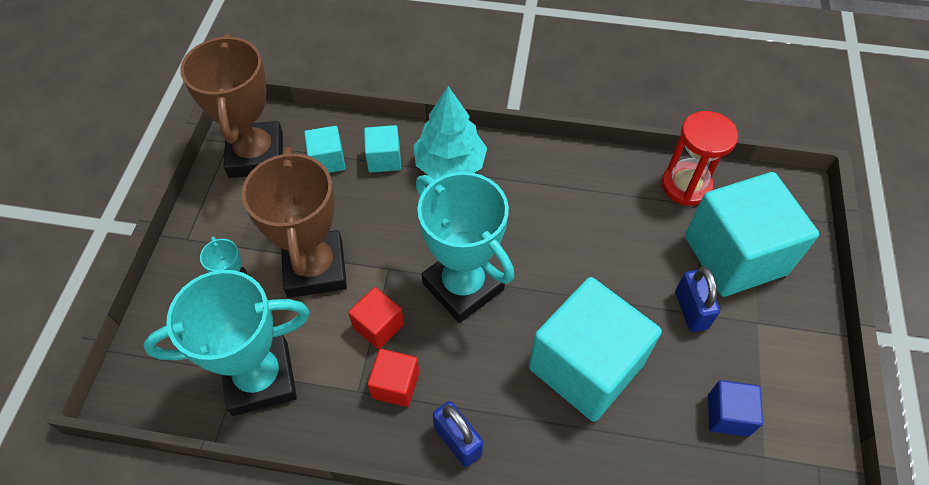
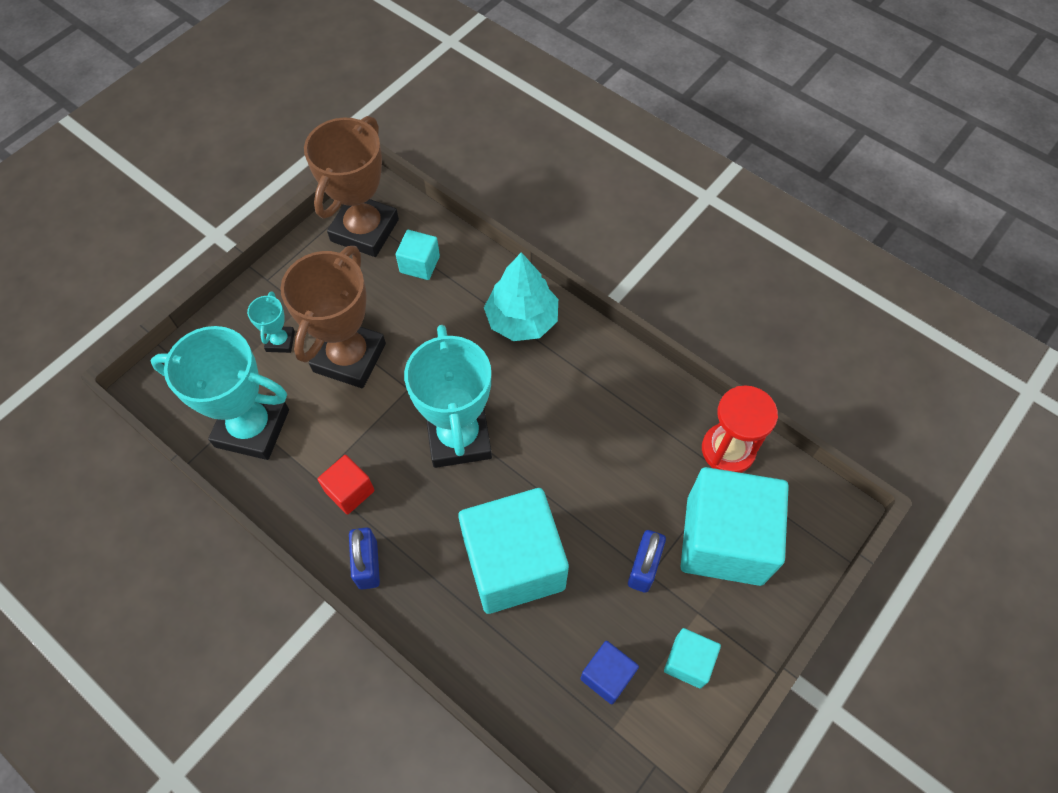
camera: 30 degrees right, 5 degrees up
(378, 326) = (368, 434): red cube -> none
(384, 159) = (468, 286): turquoise cube -> turquoise cube (688, 662)

